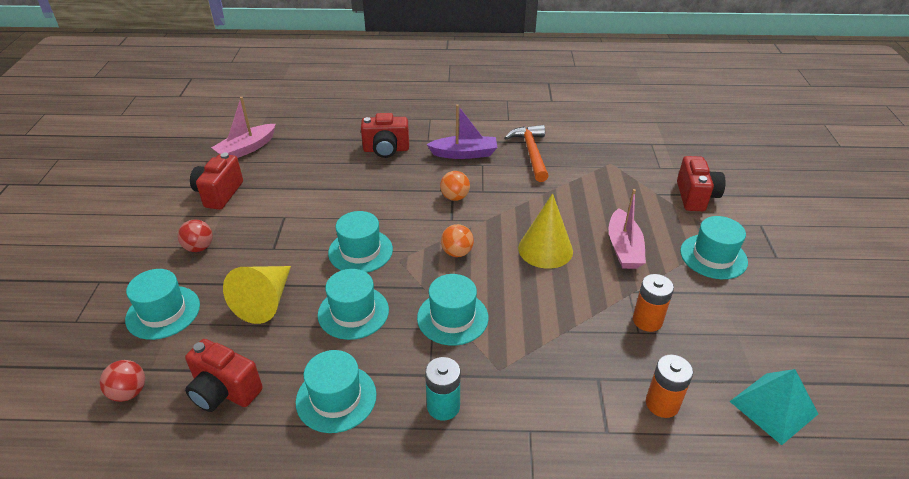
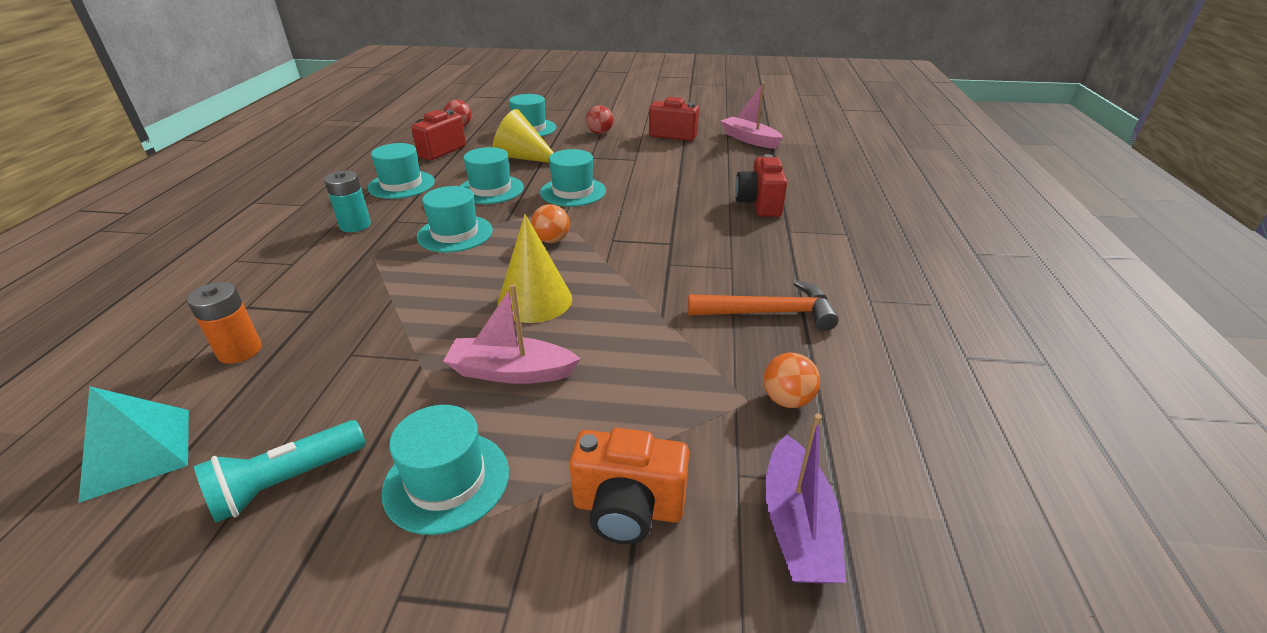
camera: 95 degrees right, 5 degrees down
(455, 197) = (656, 244): orange ball -> orange ball (787, 400)
(464, 154) = (758, 255): purple boat -> purple boat (797, 525)
(647, 320) = (362, 366): orange battery -> none
(695, 197) = (628, 509): red camera -> orange camera
(749, 319) = (286, 482): none -> turquoise flashlight

